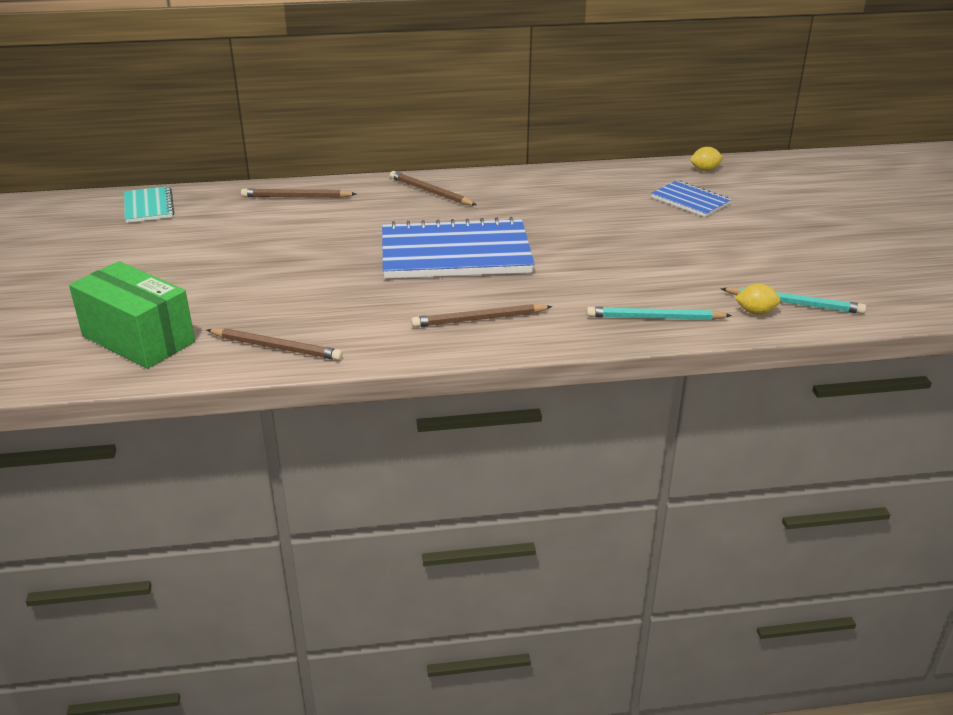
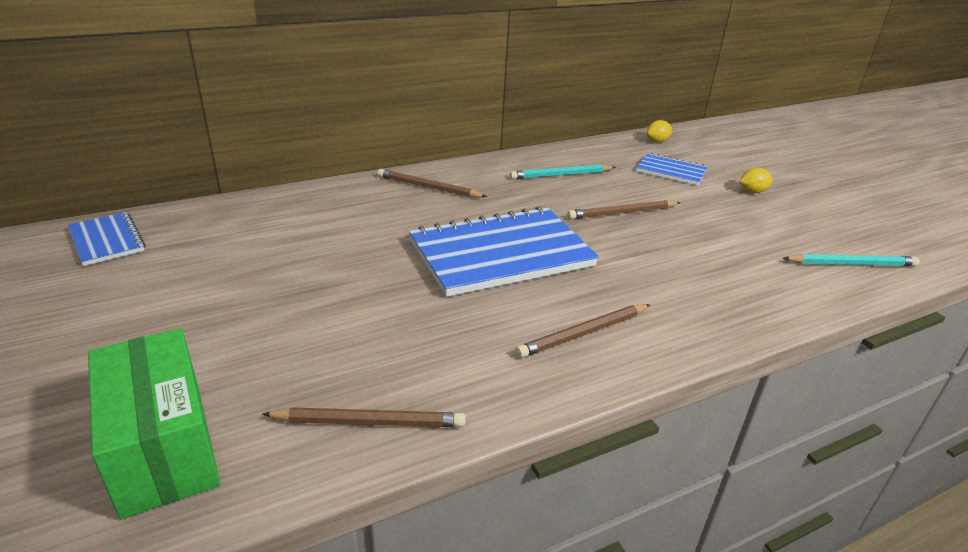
camera: 20 degrees left, 0 degrees up
(138, 339) = (163, 447): green box -> green box turned 45 degrees clockwise
(149, 207) = (107, 240): turquoise notebook -> blue notebook
(296, 197) = (286, 208): brown pencil -> brown pencil (622, 213)
(655, 318) = (751, 300): turquoise pencil -> turquoise pencil (561, 175)
(755, 312) = (830, 279): yellow lemon -> yellow lemon (752, 191)

